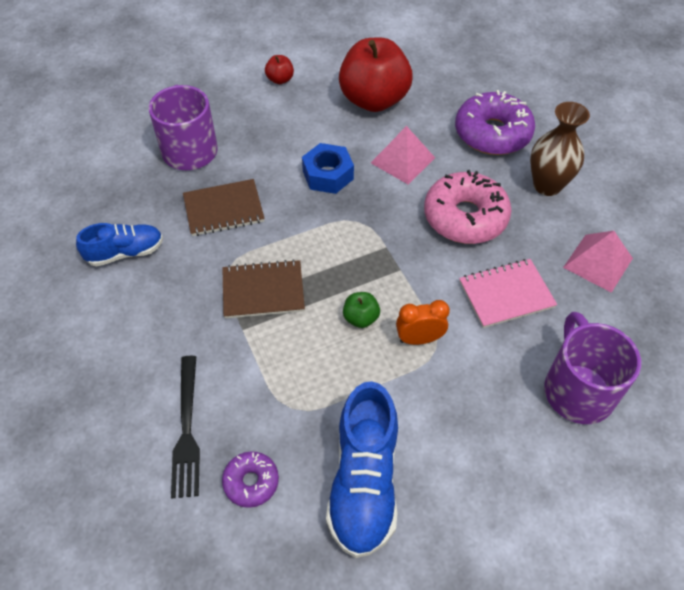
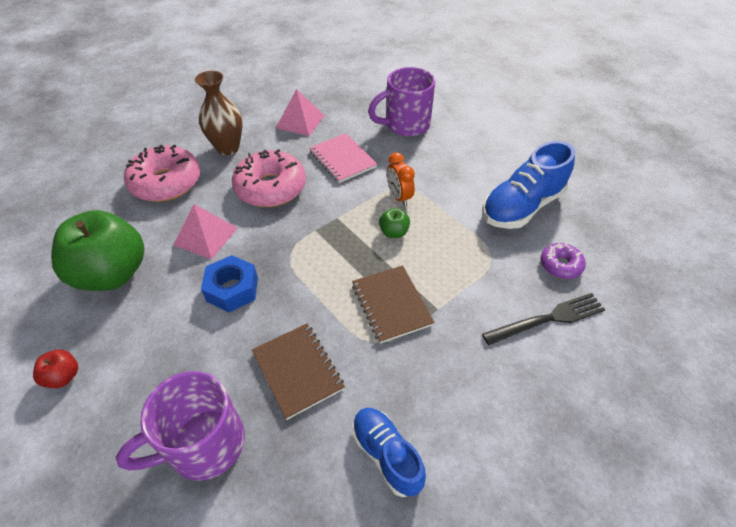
camera: 105 degrees left, 5 degrees down
(364, 482) = (522, 207): blue shoe -> blue shoe turned 150 degrees clockwise
(374, 100) = (113, 274): red apple -> green apple
(492, 133) = (166, 182): purple donut -> pink donut

